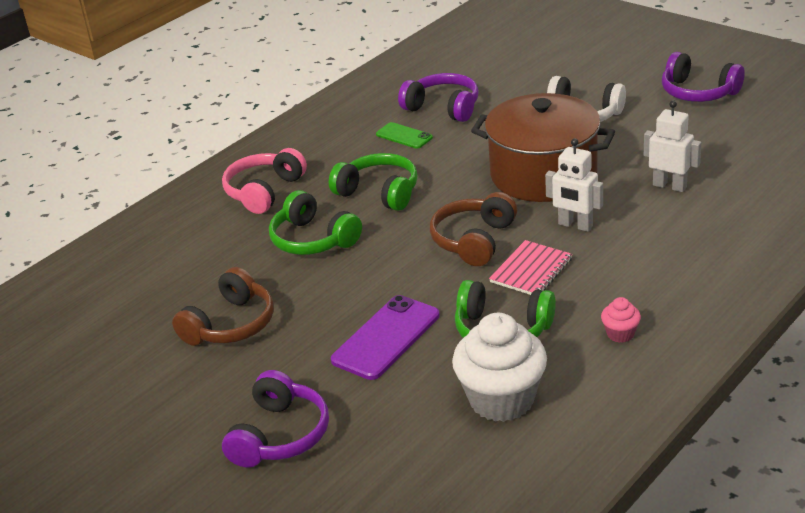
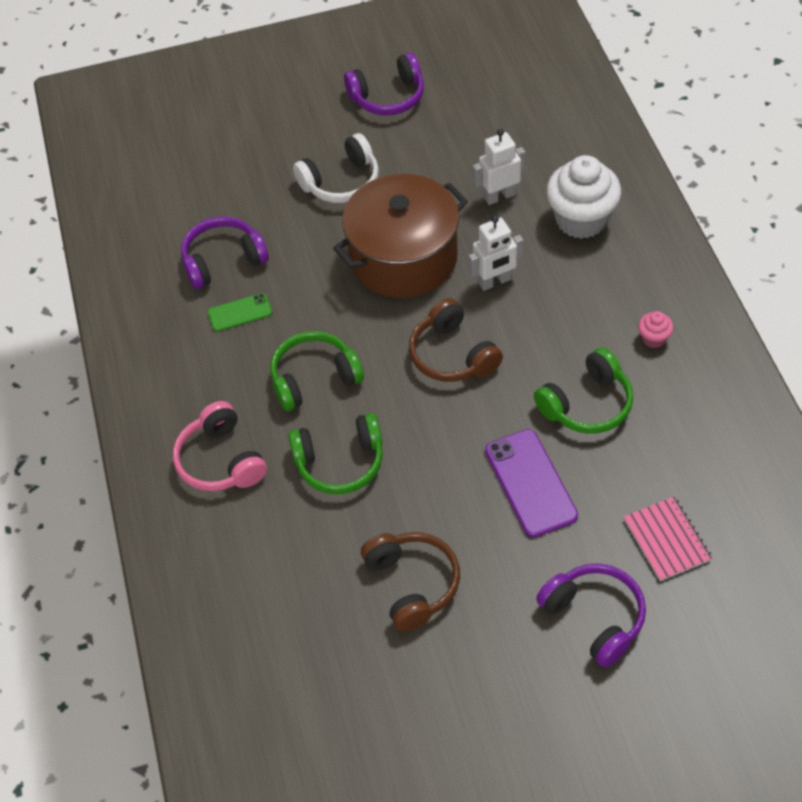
camera: 55 degrees left, 20 degrees up
(501, 400) = (669, 451): white cupcake -> white cupcake (581, 219)
(531, 270) = (528, 343): pink notebook -> pink notebook (666, 540)

